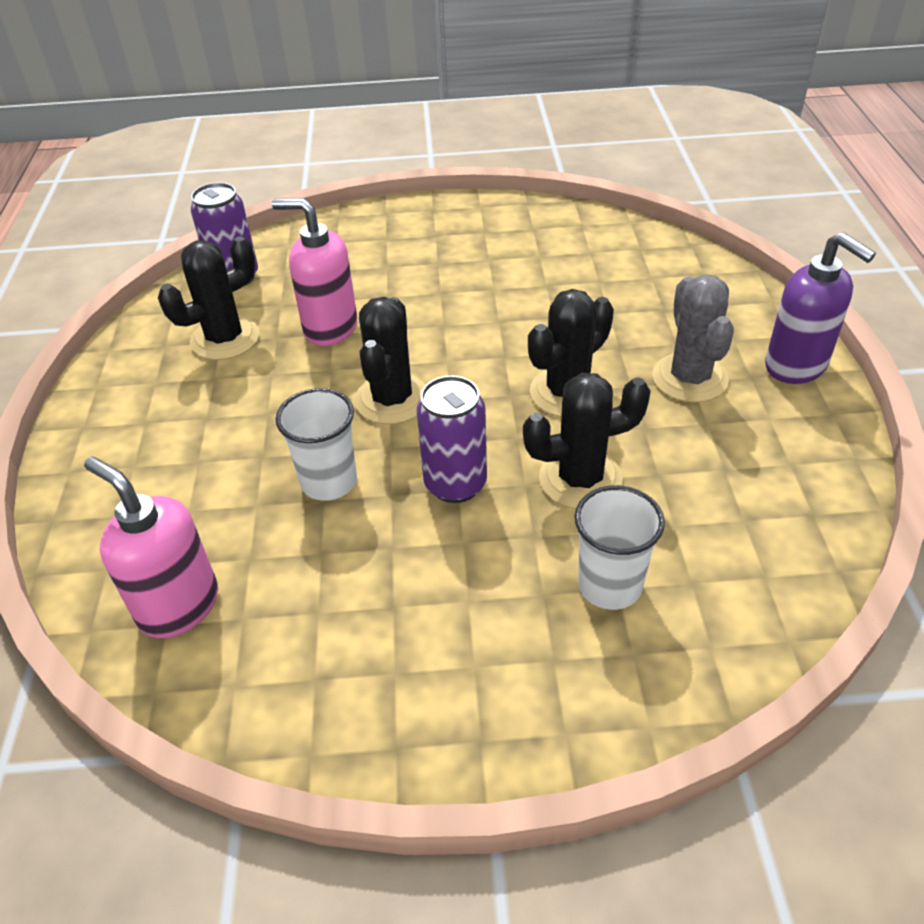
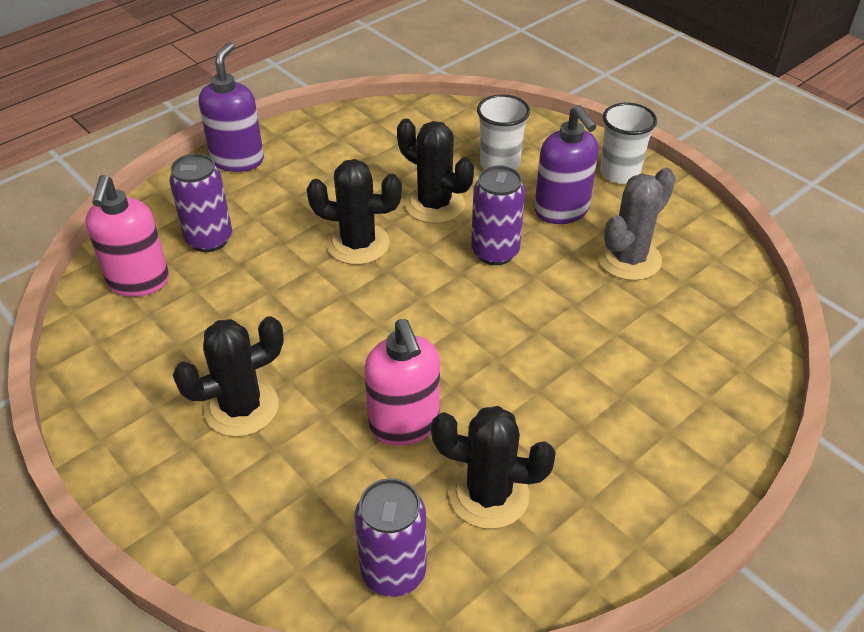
camera: 130 degrees left, 0 degrees up
(178, 606) = (714, 313): pink soap dispenser -> pink soap dispenser (138, 282)
(329, 481) = (558, 310): white cup -> white cup (619, 173)
(392, 399) = (451, 327): black cactus -> black cactus (241, 407)
(463, 588) = (562, 211): none -> purple soap dispenser
(663, 307) = (209, 239): none -> purple can
(689, 378) = (291, 197): grey cactus -> grey cactus (629, 259)

